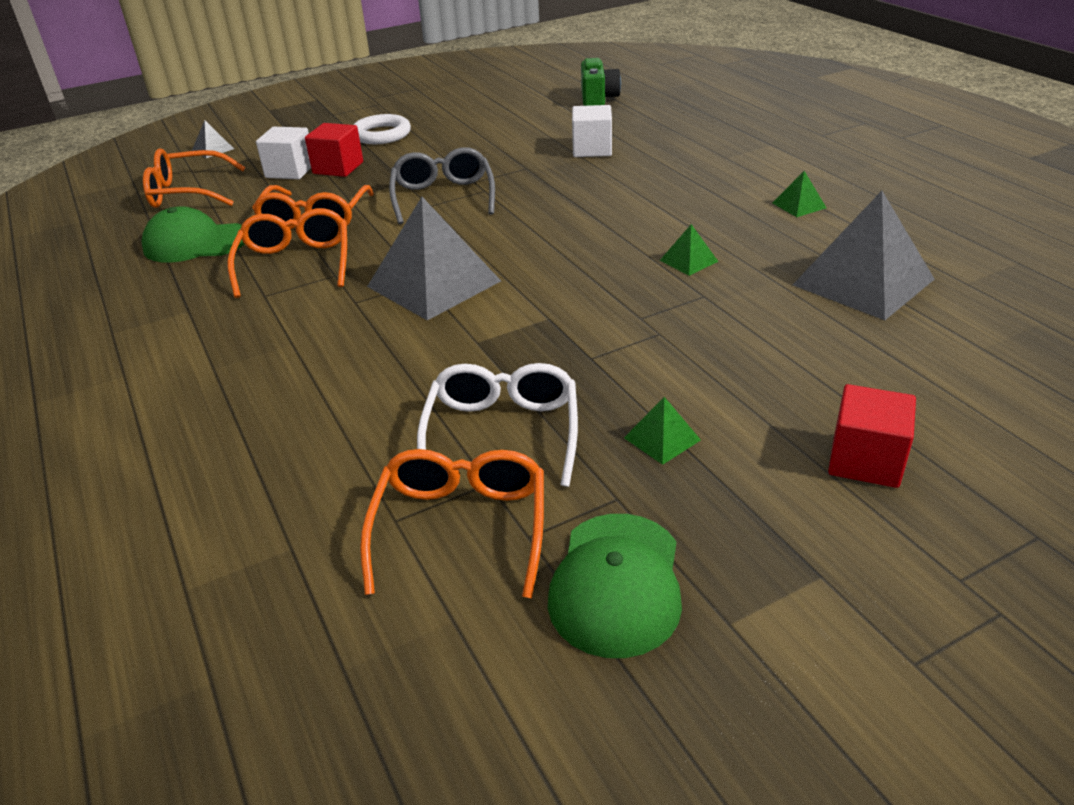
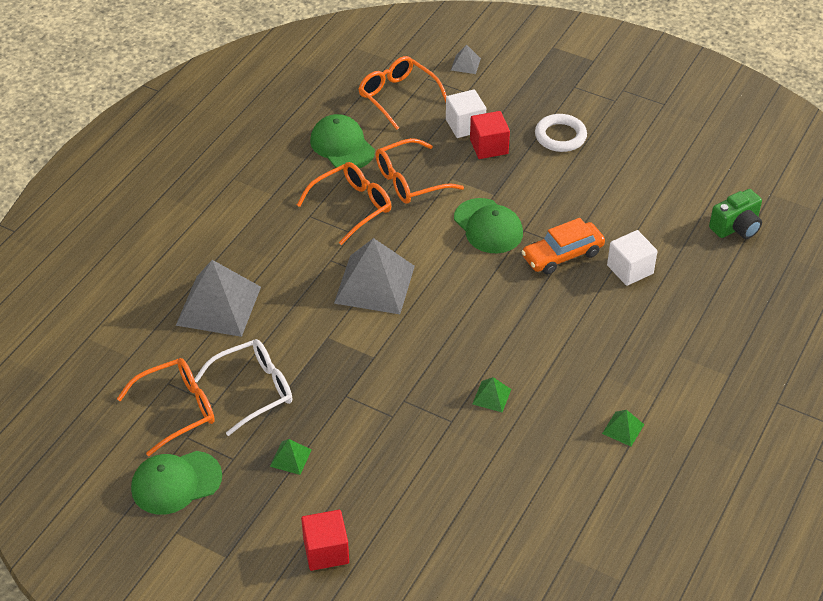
camera: 55 degrees right, 10 degrees up
(443, 197) = (488, 226): grey glasses -> green cap
(533, 173) = (562, 255): none -> orange car
(863, 282) = (528, 498): grey pyramid -> grey pyramid (218, 306)

